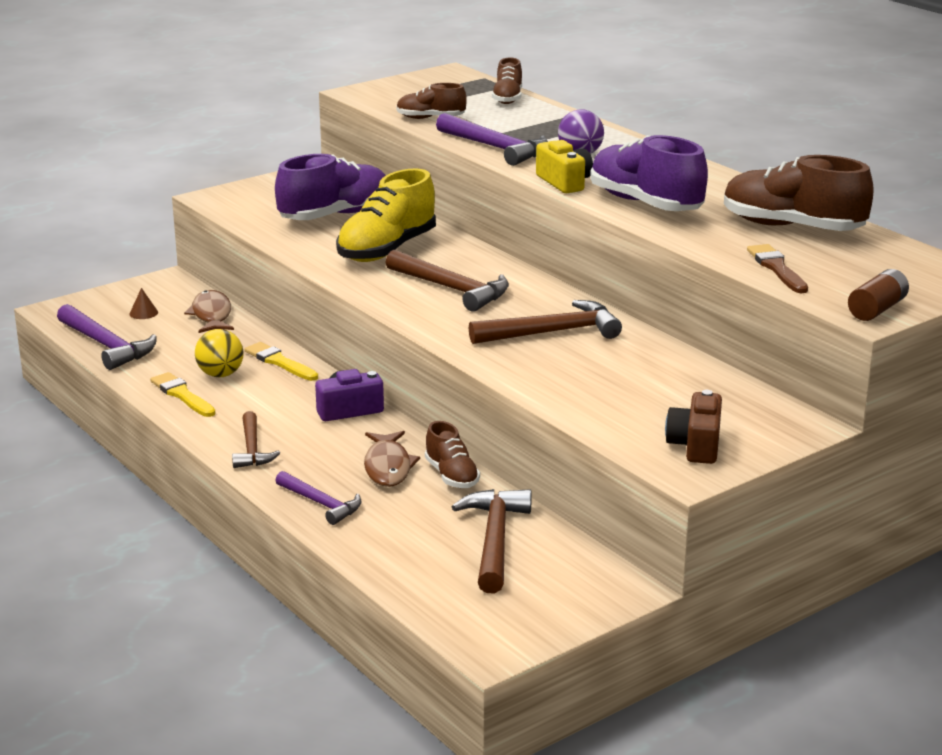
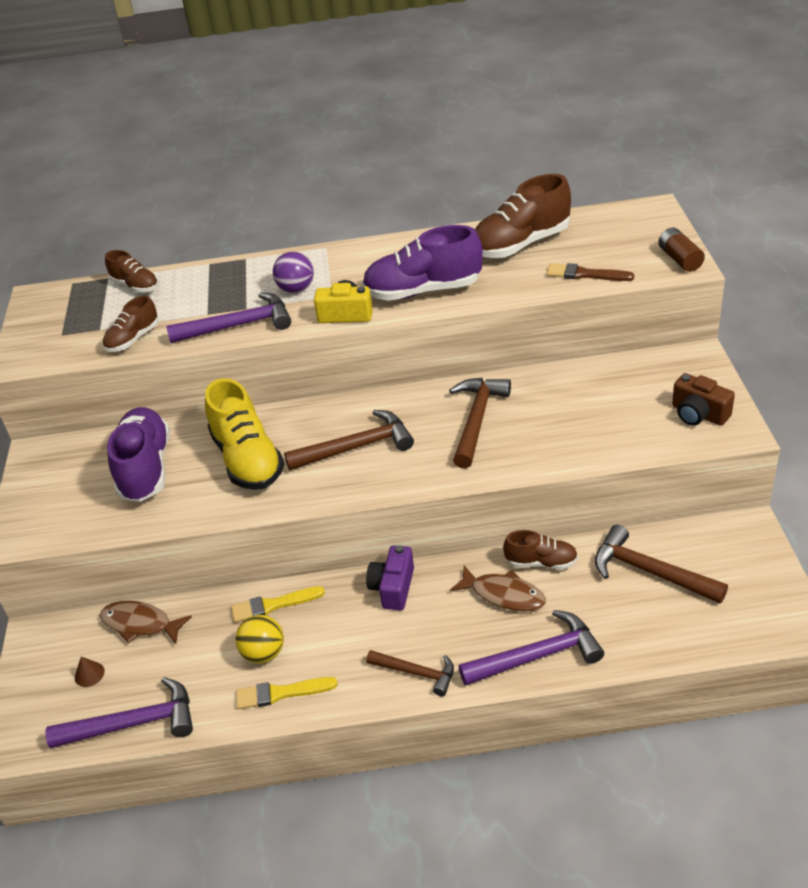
camera: 55 degrees left, 15 degrees up
(321, 504) = (537, 656): purple hammer -> purple hammer, size x1.56

